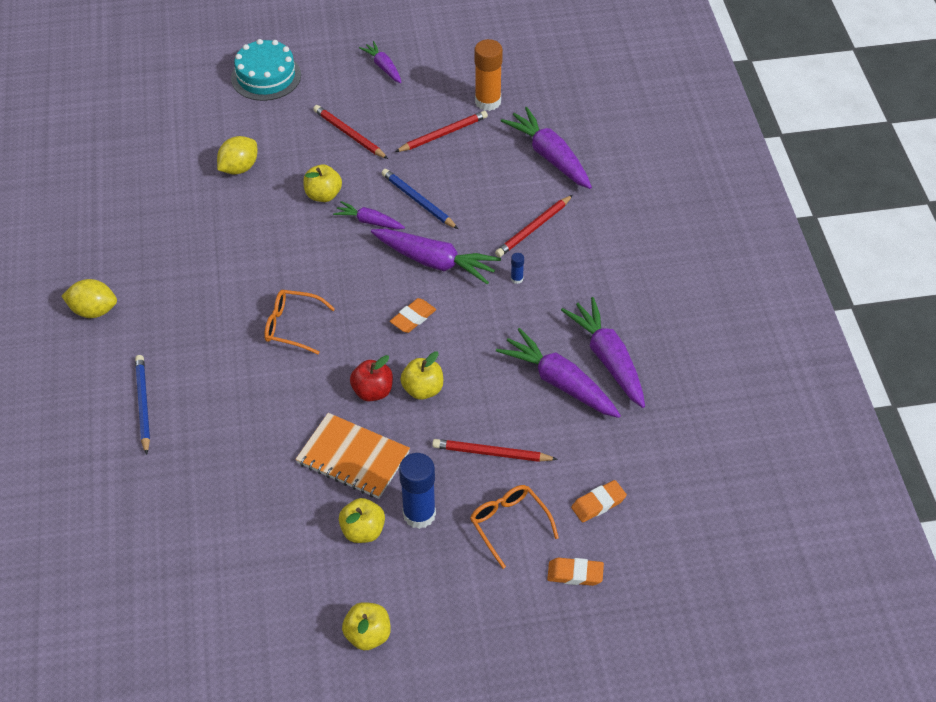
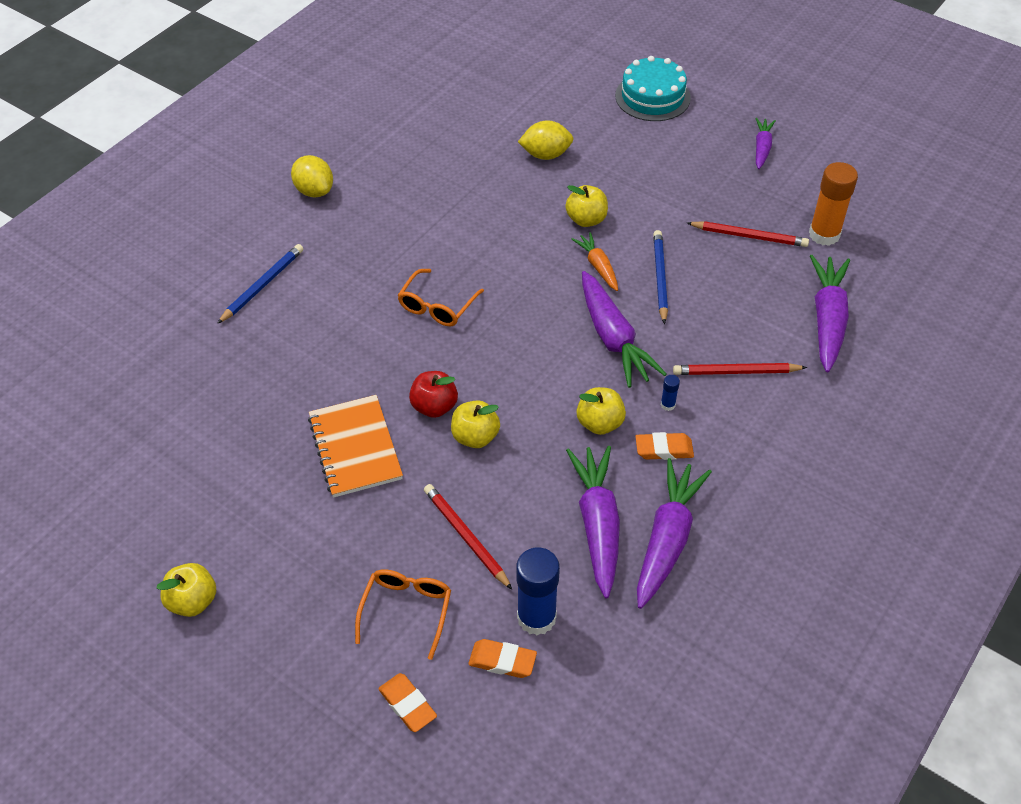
camera: 45 degrees right, 0 degrees up
(292, 326) = (437, 306): orange glasses -> orange glasses turned 120 degrees counterclockwise
(349, 134) = (666, 185): red pencil -> none
(363, 531) = (291, 513): yellow apple -> yellow apple (600, 423)
(369, 221) = (598, 266): purple carrot -> orange carrot
(413, 318) = (538, 371): orange eraser -> orange eraser (664, 449)
(419, 514) = (348, 537): blue glue stick -> blue glue stick (536, 617)

